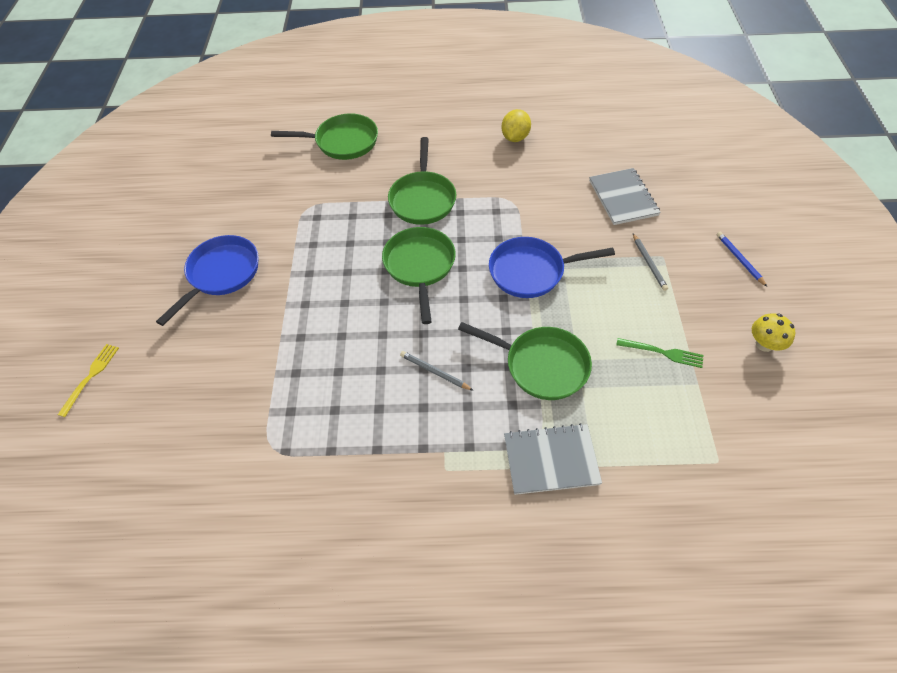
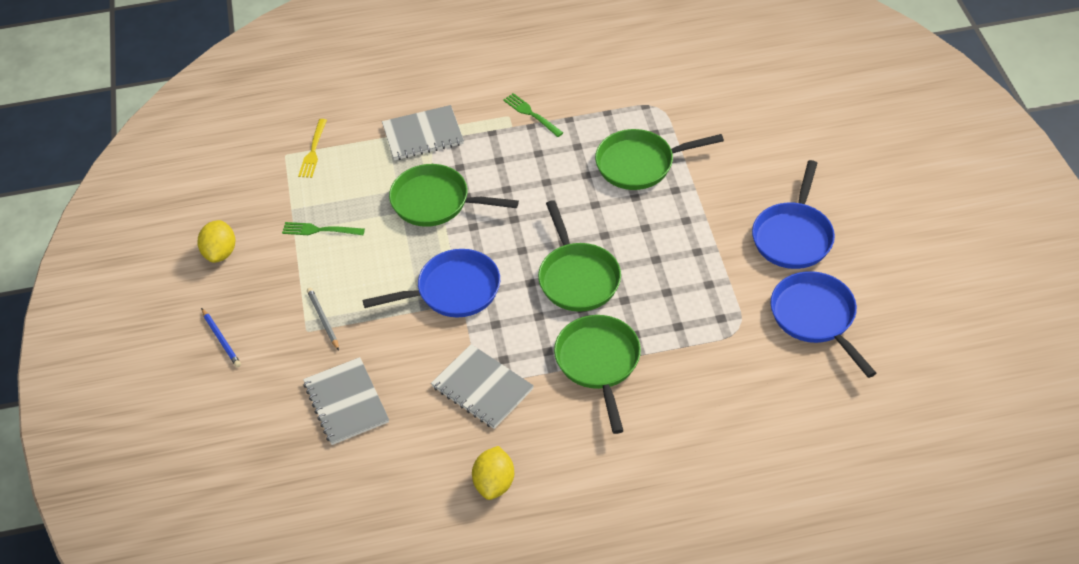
camera: 170 degrees right, 5 degrees down
(91, 376) = (854, 129): yellow fork -> yellow fork (313, 151)
(245, 208) = (815, 318): none -> blue pan
(342, 142) = (740, 438): green pan -> green pan (640, 164)
(418, 467) = (531, 114): none -> green fork
(435, 372) = (535, 181): grey pencil -> none
(516, 194) = (482, 388): none -> grey notebook
(764, 344) = (220, 252): yellow mushroom -> yellow lemon

